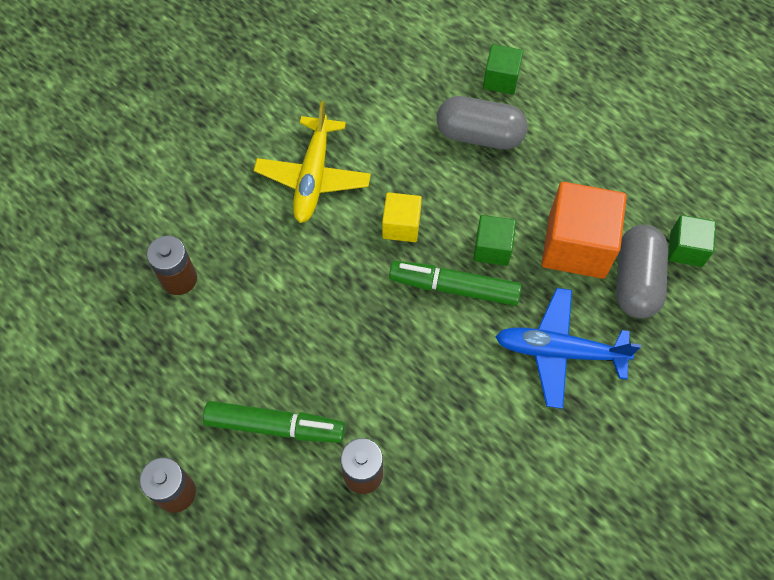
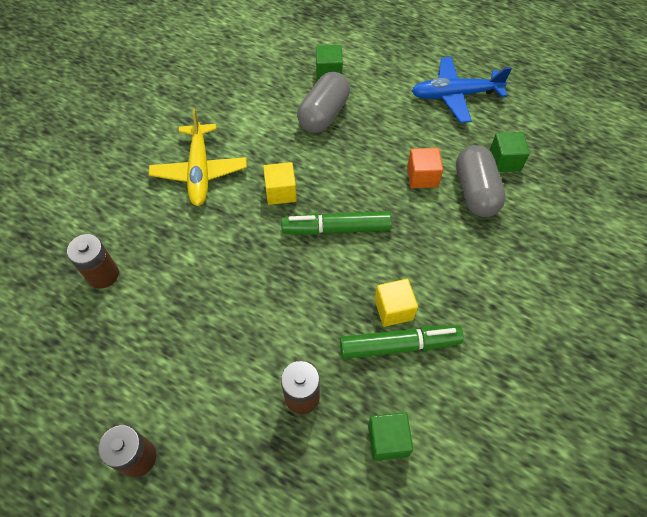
camera: 15 degrees left, 5 degrees down
(275, 426) = (215, 376): green marker -> green marker (399, 345)
(479, 135) = (324, 114): grey capsule -> grey capsule turned 60 degrees counterclockwise
(492, 248) = (358, 193): green cube -> green cube (387, 440)
(493, 401) = (393, 309): none -> yellow cube
(559, 351) = (434, 257): blue plane -> blue plane (455, 95)
(576, 246) = (422, 176): orange cube -> orange cube, size x0.55

